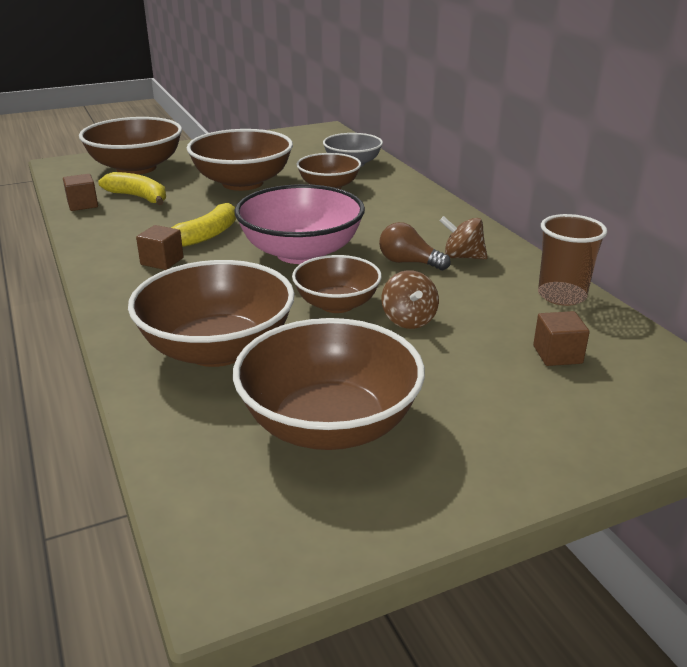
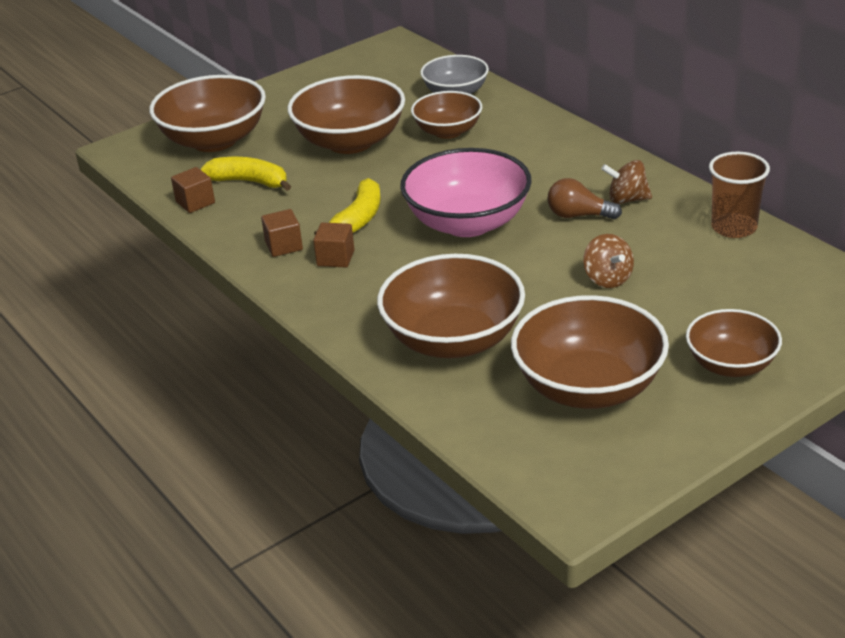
camera: 10 degrees left, 5 degrees up
(337, 304) = (534, 274): brown bowl -> brown bowl (731, 365)
(557, 354) = (748, 289): brown cube -> brown cube (284, 246)

